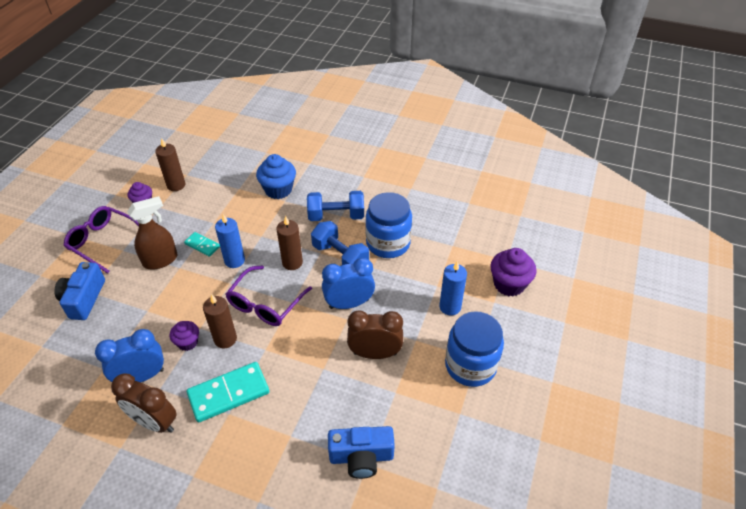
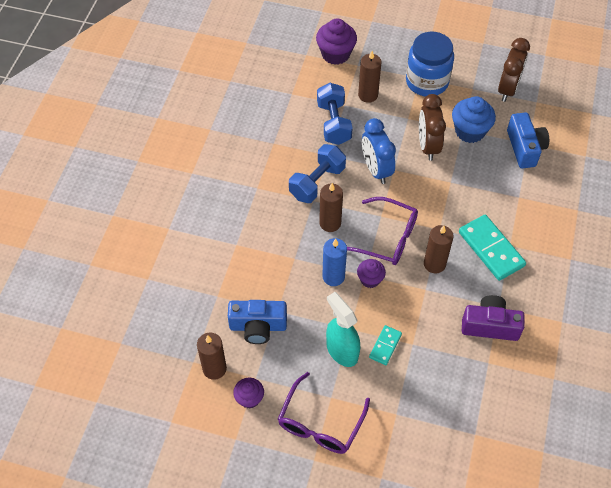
camera: 95 degrees left, 10 degrees up
(84, 299) = (407, 414): blue camera -> blue camera (258, 326)
(141, 376) = (490, 325): blue clock -> purple camera
(154, 422) = (532, 301): brown clock -> brown clock (507, 89)
(161, 260) = (342, 350): brown spray bottle -> turquoise spray bottle
(187, 342) = (444, 295): purple cupcake -> purple cupcake (370, 279)
(202, 245) = (314, 313): turquoise domino -> turquoise domino (385, 346)
(278, 190) = (218, 253): blue cupcake -> blue cupcake (470, 131)
(336, 216) = (258, 192): blue dumbbell -> blue dumbbell (333, 123)
(388, 243) = (294, 144): blue jar -> none
(450, 307) = (368, 95): blue candle -> brown candle

